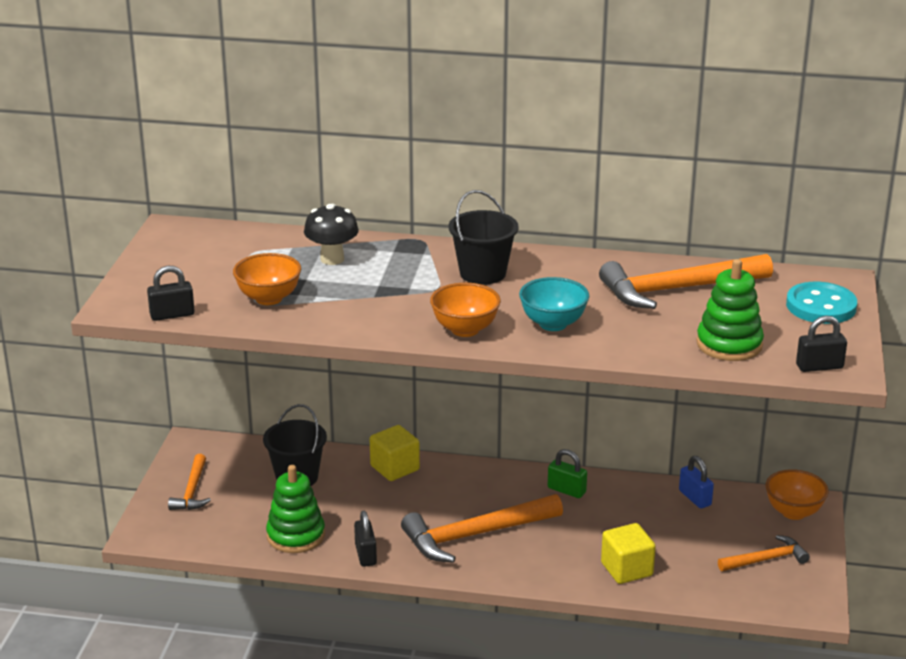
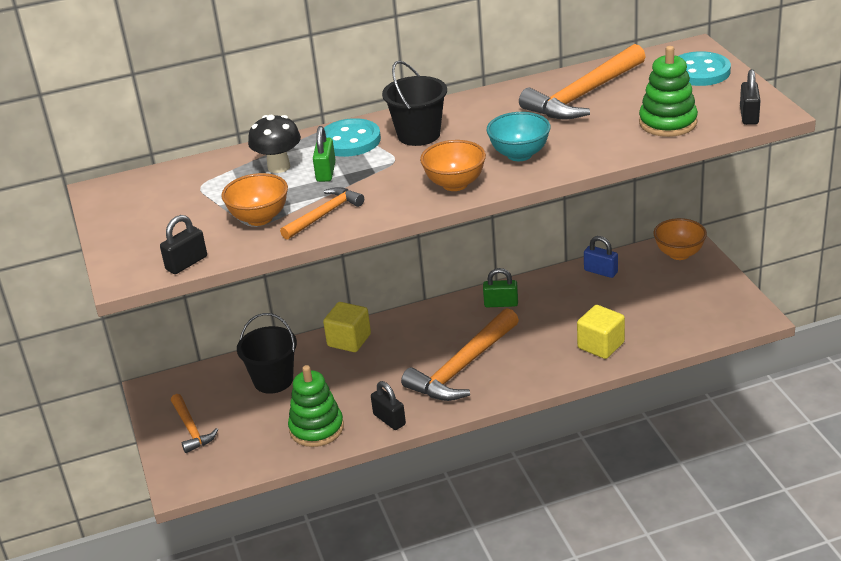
camera: 25 degrees left, 5 degrees up
(366, 278) = (326, 172): none -> green padlock
(417, 257) = (350, 140): none -> turquoise button
(766, 559) = (692, 296): orange hammer -> orange hammer (324, 215)
(819, 367) = (749, 116): black padlock -> black padlock turned 45 degrees counterclockwise

